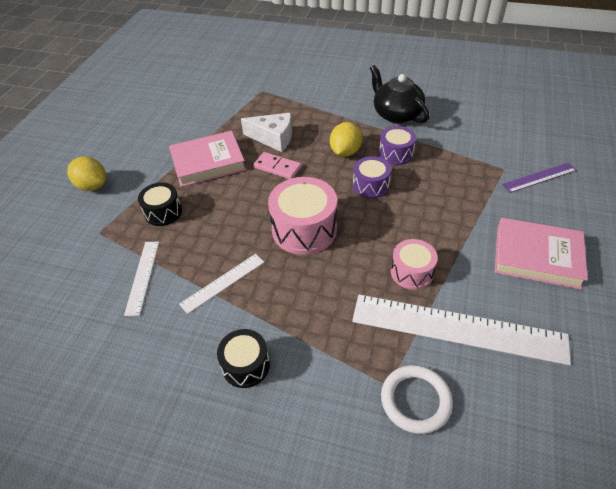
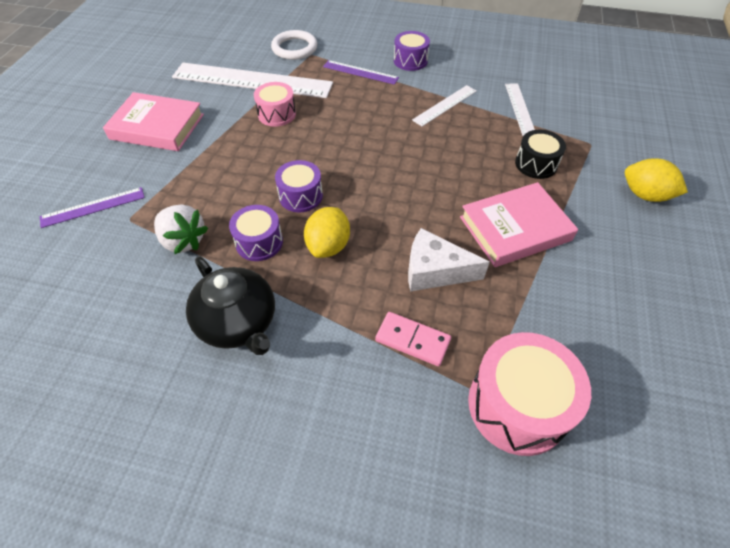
camera: 175 degrees right, 5 degrees up
(246, 365) = (410, 61): black drum -> purple drum
(277, 167) = (419, 221): pink domino -> pink domino (412, 340)
(304, 229) = (377, 148): pink drum -> pink drum (517, 405)
(316, 342) = (360, 72): none -> purple ruler
(452, 155) = (183, 241): none -> white strawberry

